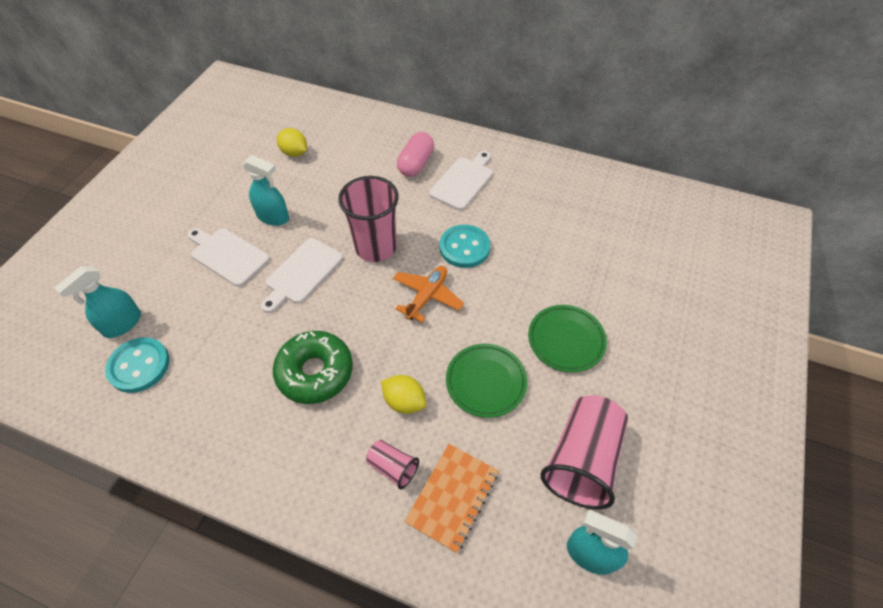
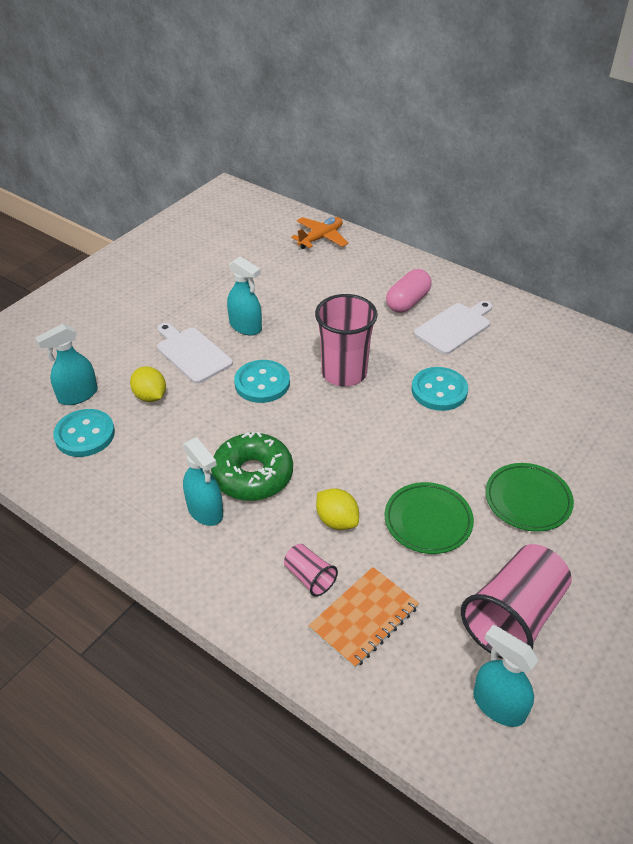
camera: 15 degrees right, 10 degrees down
(278, 421) = (205, 511): none -> turquoise spray bottle
(294, 153) = (282, 271): yellow lemon -> yellow lemon (150, 396)
(302, 273) = (262, 383): white cutting board -> turquoise button
(427, 296) = (386, 429): orange plane -> orange plane (321, 238)

